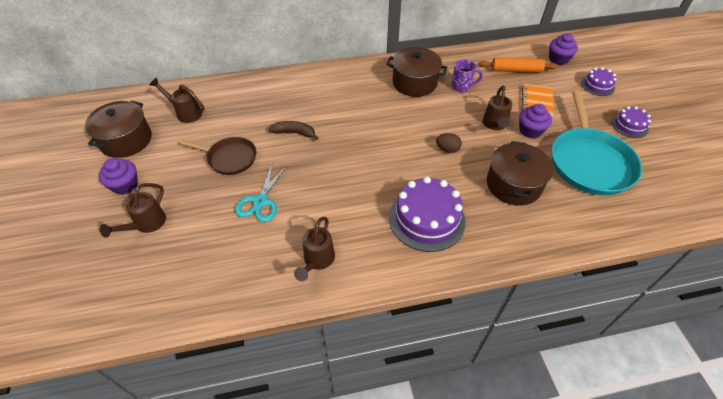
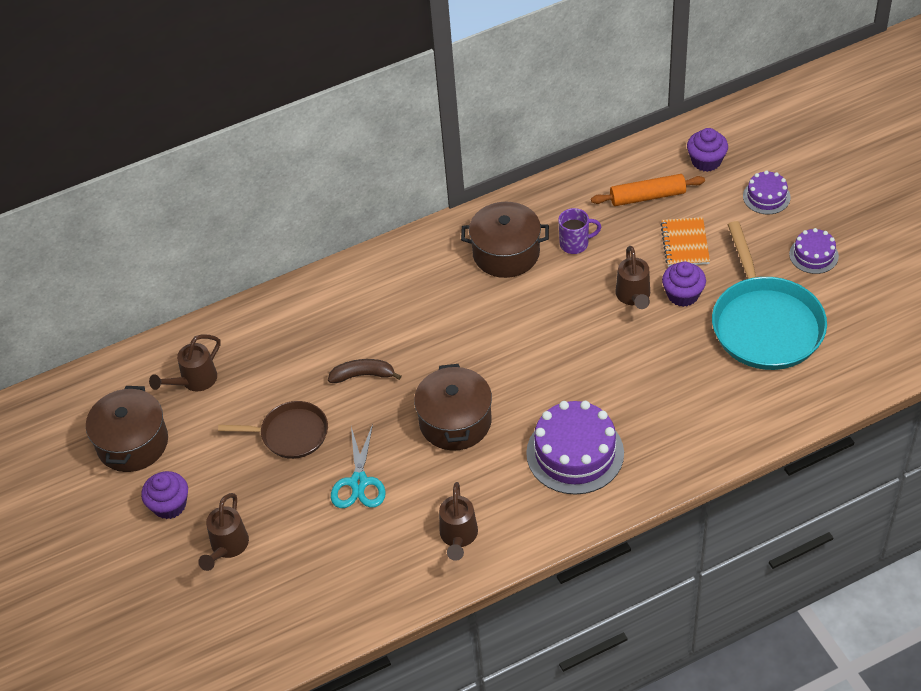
camera: 10 degrees left, 0 degrees up
(185, 113) = (194, 381): brown watering can -> brown watering can turned 60 degrees counterclockwise
(447, 149) = (578, 350): brown egg -> none
(513, 185) = (673, 380): brown pot -> brown pot (455, 421)

